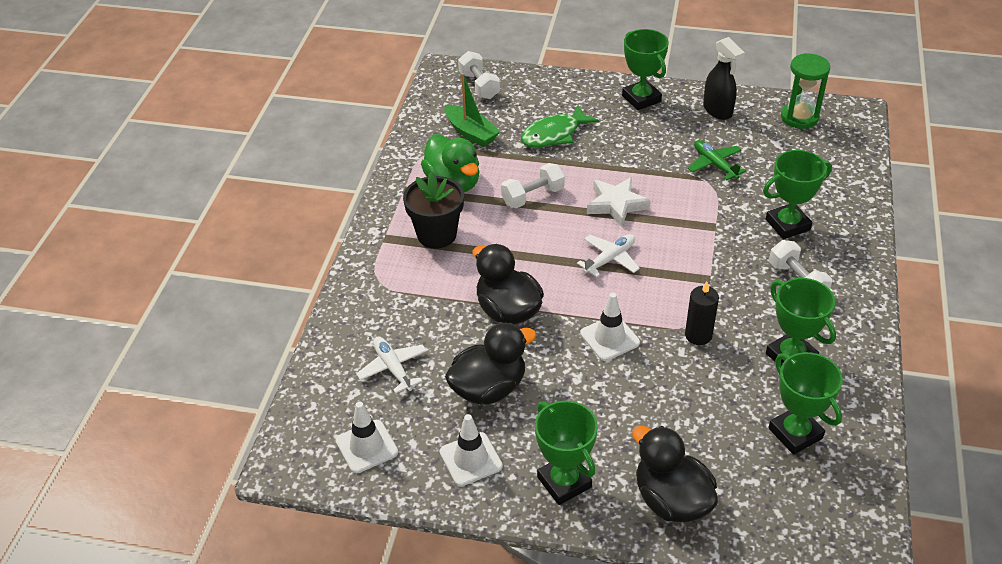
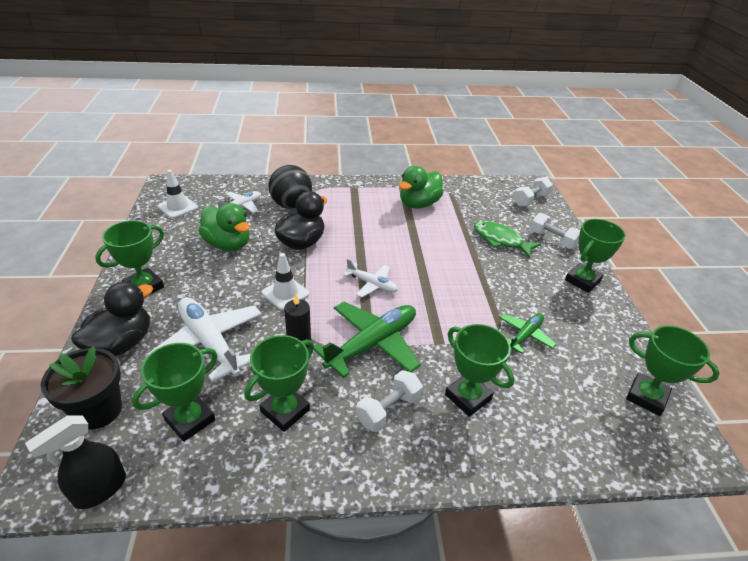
camera: 70 degrees right, 5 degrees down
(409, 311) = (291, 205): none -> black ball
(436, 234) = (365, 205): black flower pot -> black flower pot (98, 410)
(471, 132) = (476, 204): green boat -> none
(471, 459) = (166, 245): white traffic cone -> none
(489, 388) = (228, 244): black duck -> green duck
(532, 196) = (423, 239): white dumbbell -> white dumbbell (552, 240)
(616, 204) = (437, 281): white star -> none
(684, 414) = (209, 343): none -> white plane
(708, 276) = (372, 344): none -> green plane
(718, 110) = (606, 331): black spray bottle -> black spray bottle (99, 490)
(799, 117) = (646, 397): green hourglass -> green trophy

